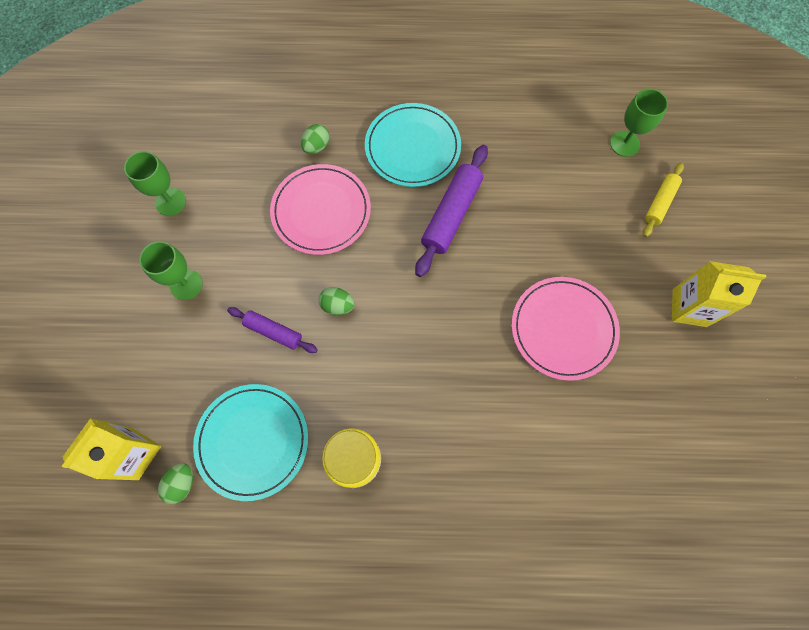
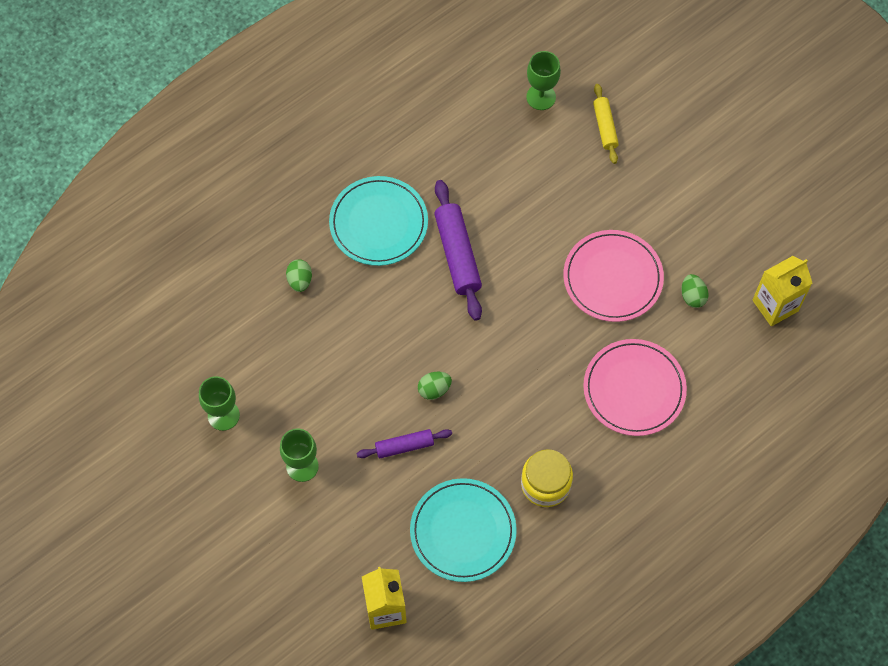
camera: 40 degrees left, 5 degrees down
(182, 483) = (439, 599): green egg -> green egg (692, 296)
(321, 211) = (353, 329): pink plate -> pink plate (634, 389)
(689, 308) = (687, 193): yellow carton -> yellow carton (775, 305)

